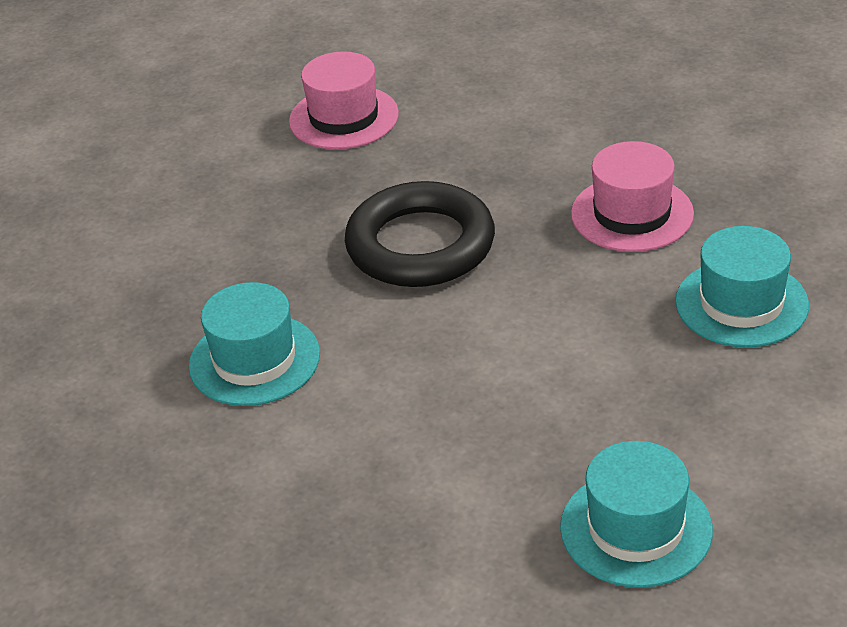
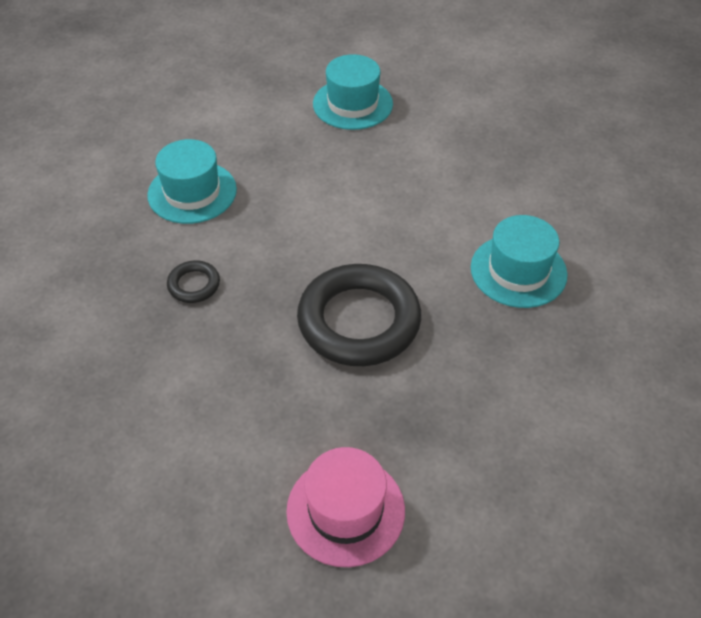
camera: 160 degrees left, 10 degrees up
(632, 214) = (194, 285): pink hat -> black ring

